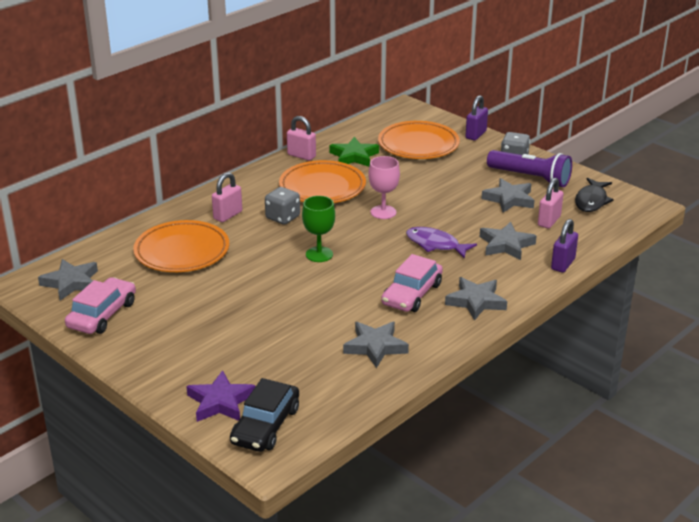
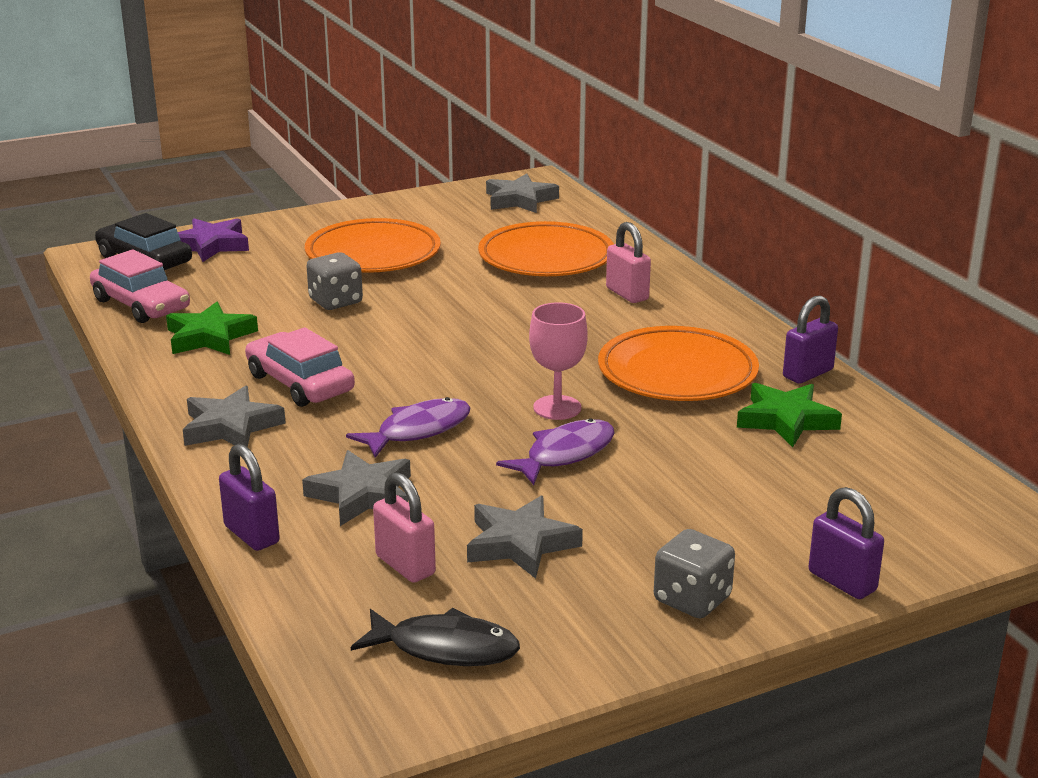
camera: 110 degrees right, 5 degrees down
(102, 315) = (437, 209): pink car -> pink car (141, 305)
(283, 217) = (594, 329): grey dice -> grey dice (335, 301)
(301, 156) = (808, 374): pink padlock -> purple padlock
(319, 254) = (466, 338): green goblet -> none
(375, 347) = (209, 337): grey star -> green star
(418, 145) = (813, 497): orange plate -> orange plate (373, 254)
(427, 202) = (565, 454): none -> purple fish
(530, 178) = (594, 596): purple flashlight -> none
(591, 201) = (445, 648): black fish -> black fish turned 150 degrees clockwise

